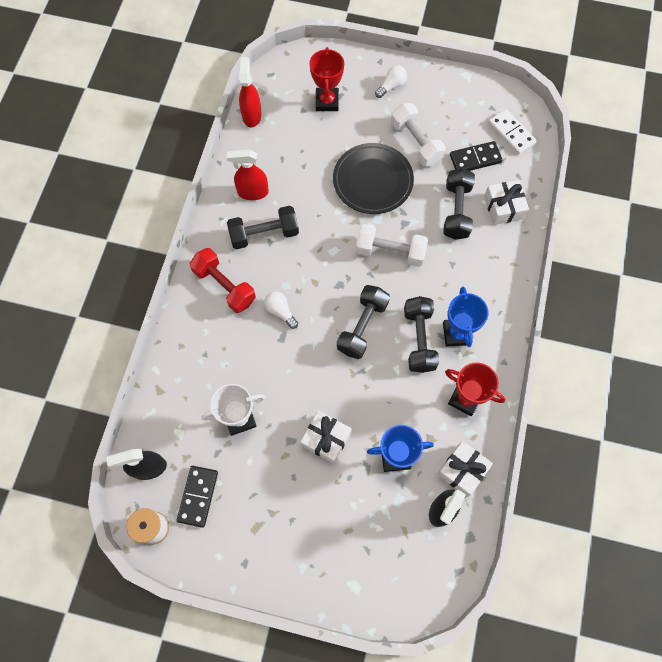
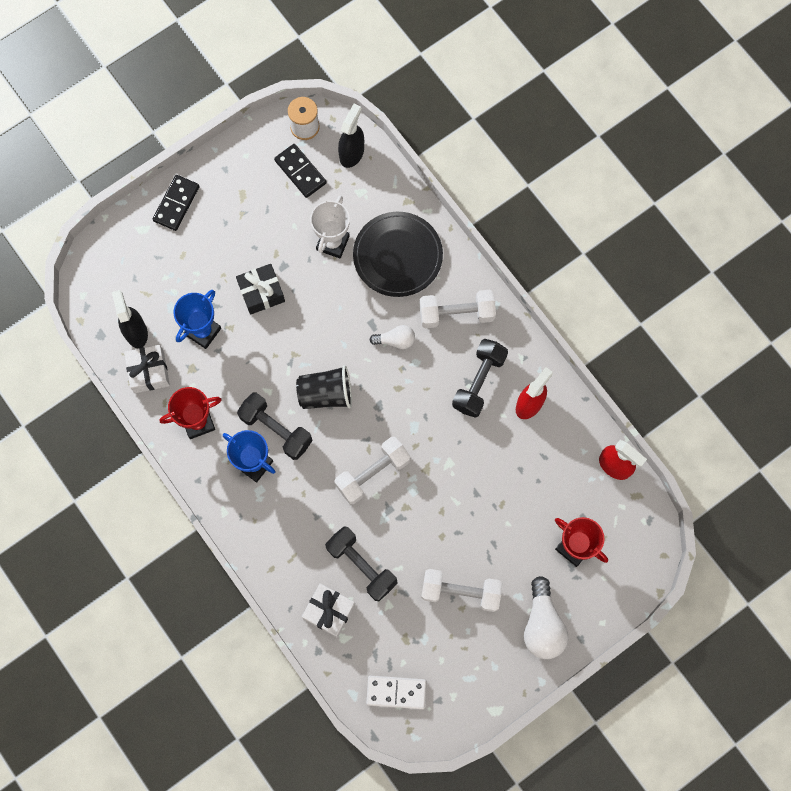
camera: 130 degrees right, 5 degrees up
(224, 286) = (456, 314): red dumbbell -> white dumbbell
(326, 439) = (261, 292): white gift -> black gift
(362, 327) = (326, 394): black dumbbell -> black cup
(373, 180) = (454, 518): black plate -> black plate (397, 256)
(391, 86) = (542, 624): white light bulb -> white light bulb, size x1.73
(475, 159) = (398, 632): black domino -> black domino (176, 204)

